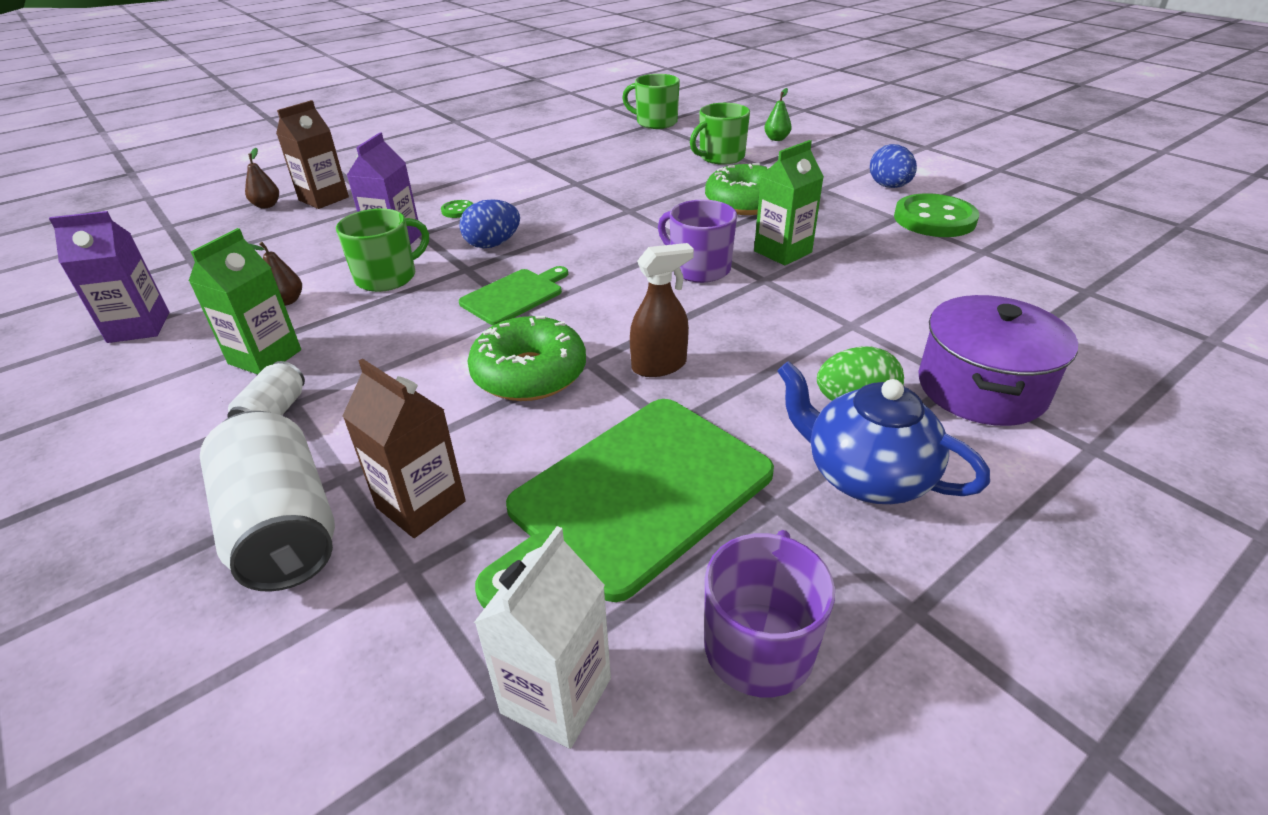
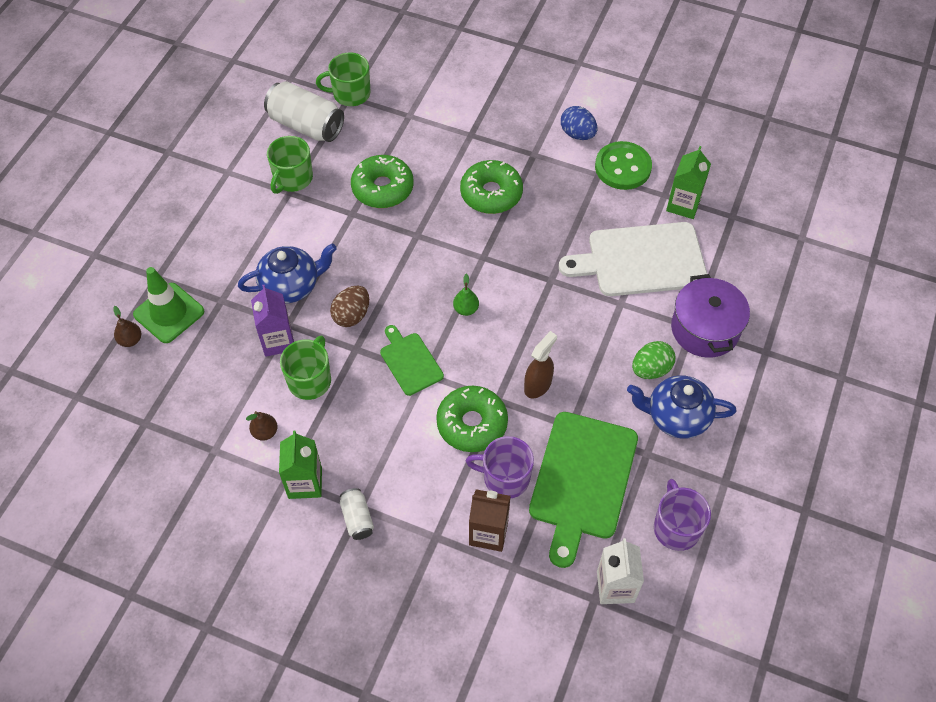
camera: 30 degrees left, 20 degrees up
(139, 327) = (192, 498): purple carton -> none
(282, 527) = (435, 577): white can -> white can (306, 125)
(324, 199) = (169, 313): brown carton -> green traffic cone
(458, 210) = (291, 285): green button -> blue teapot
(493, 244) = (352, 315): blue egg -> brown egg
(514, 295) = (410, 362): green cutting board -> green cutting board turned 45 degrees counterclockwise
(626, 175) = (382, 188): none -> green donut
(699, 268) = (505, 285): purple mug -> purple mug (505, 478)
(720, 157) = (437, 134): green mug -> green mug (292, 178)
(776, 139) = (464, 89): green pear -> green pear (466, 309)
(782, 252) = (547, 245): green carton -> green carton (683, 205)
(911, 295) = (641, 260): none -> white cutting board

